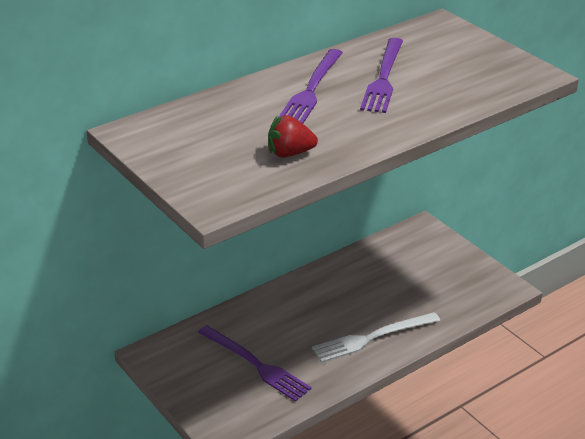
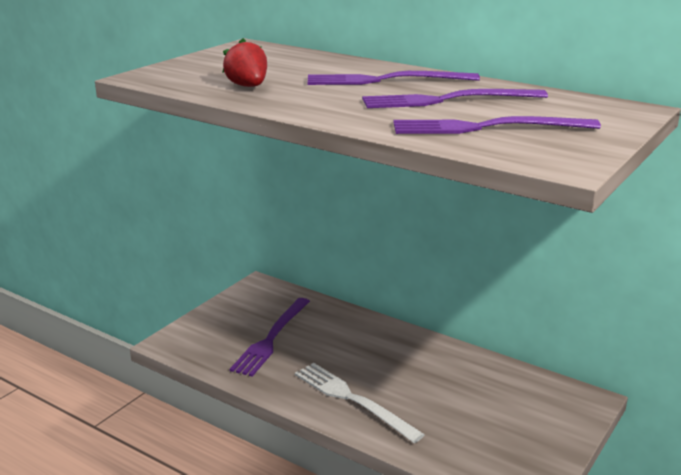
camera: 70 degrees right, 10 degrees down
(456, 80) = (486, 128): none -> purple fork

